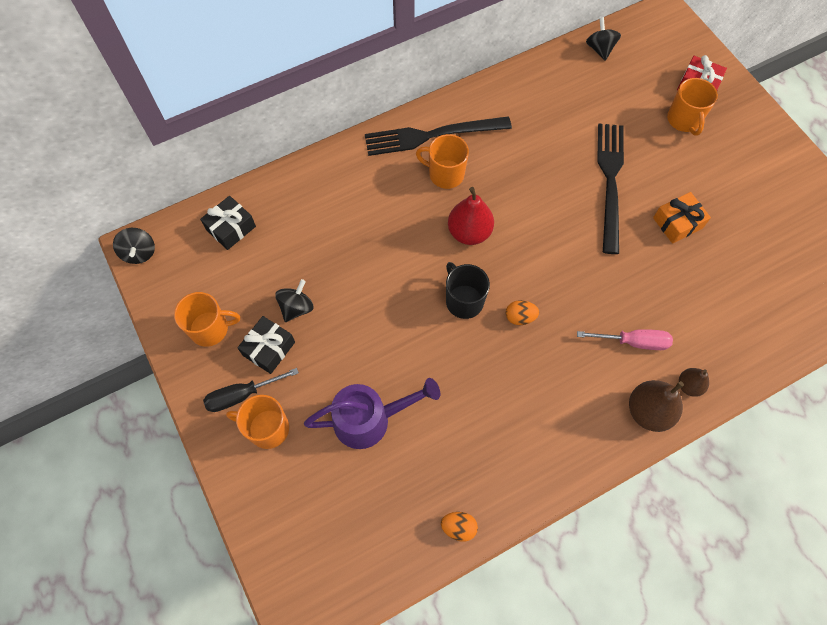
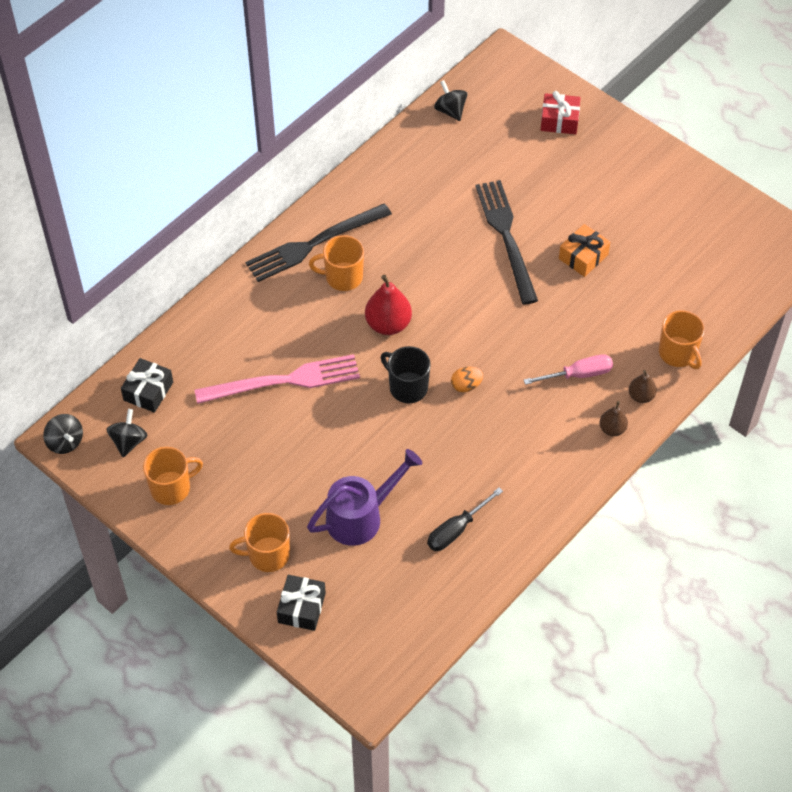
camera: 20 degrees left, 10 degrees down
(242, 395) = (230, 535): black screwdriver -> black screwdriver (456, 530)
(269, 349) = (237, 487): black gift -> black gift (301, 608)
(296, 307) = (248, 443): black spinning top -> black spinning top (128, 441)
(353, 257) = (283, 381): none -> pink fork
(458, 527) = (478, 577): orange egg -> none
(648, 411) = (612, 429): brown pear -> brown pear, size x0.58
(684, 120) = (557, 158): orange mug -> orange mug (678, 353)

